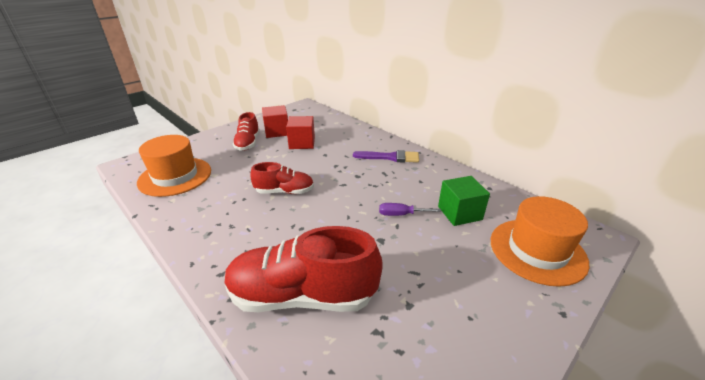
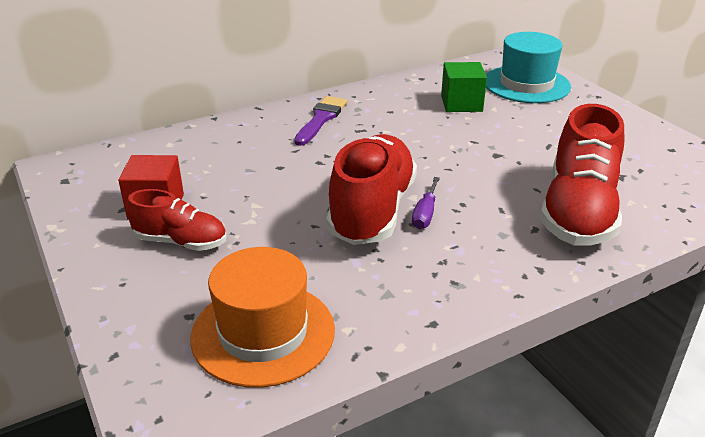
camera: 75 degrees left, 0 degrees up
(284, 191) = (372, 211): red shoe -> red shoe, size x1.77
(302, 143) = (225, 184): red cube -> none
(401, 214) = (454, 135): purple screwdriver -> purple screwdriver (425, 214)
(537, 250) = (526, 84): orange hat -> turquoise hat

